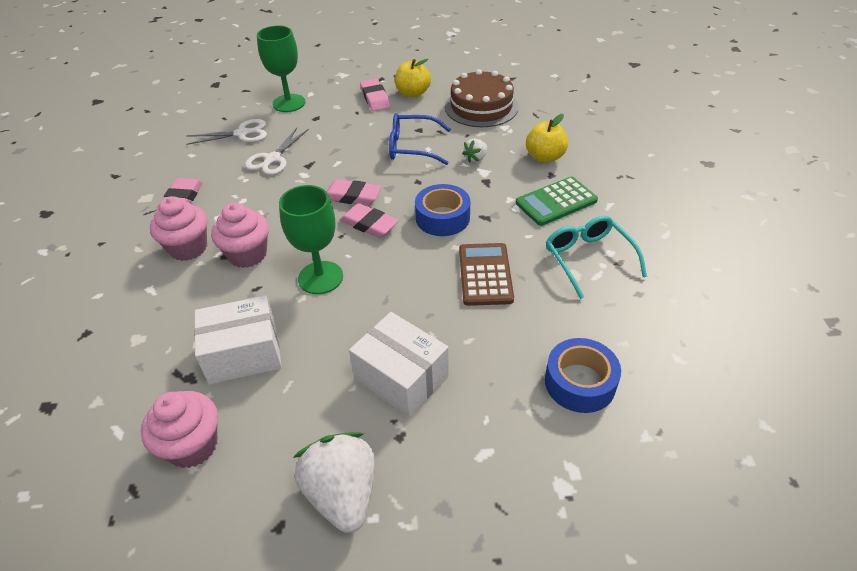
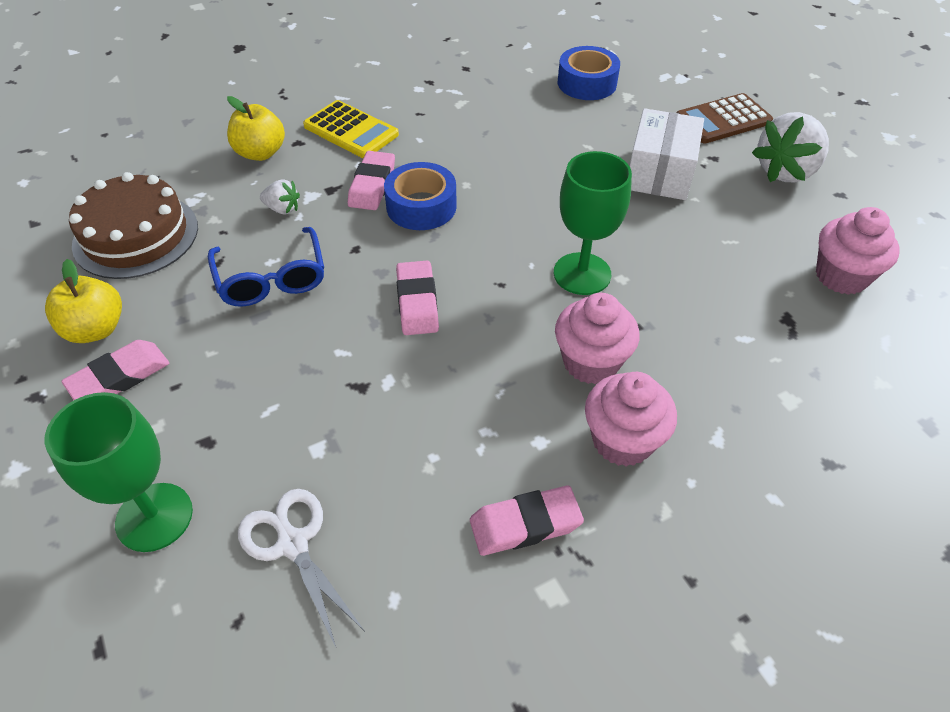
camera: 115 degrees left, 5 degrees up
(244, 353) = (726, 290): white box -> none
(272, 159) = (362, 445): white scissors -> none
(369, 224) = (466, 265): pink eraser -> pink eraser (372, 185)
(485, 274) = (497, 154): brown calculator -> brown calculator (723, 120)
(556, 202) = (351, 130): green calculator -> yellow calculator
(588, 259) = (435, 98): turquoise glasses -> none

